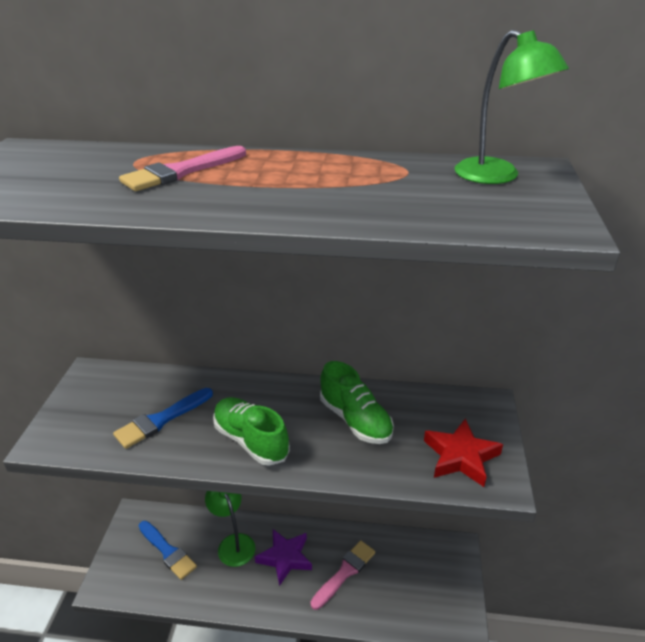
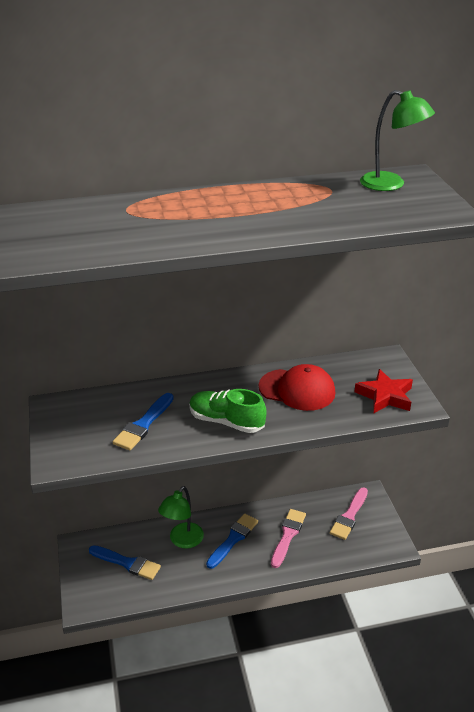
camera: 20 degrees left, 0 degrees up
(181, 172) = (172, 213): pink brush -> pink brush (349, 516)
(233, 543) = (182, 541): green lamp -> green lamp turned 105 degrees counterclockwise
(285, 558) = (233, 539): purple star -> blue brush
(355, 420) = (297, 390): green shoe -> red cap

